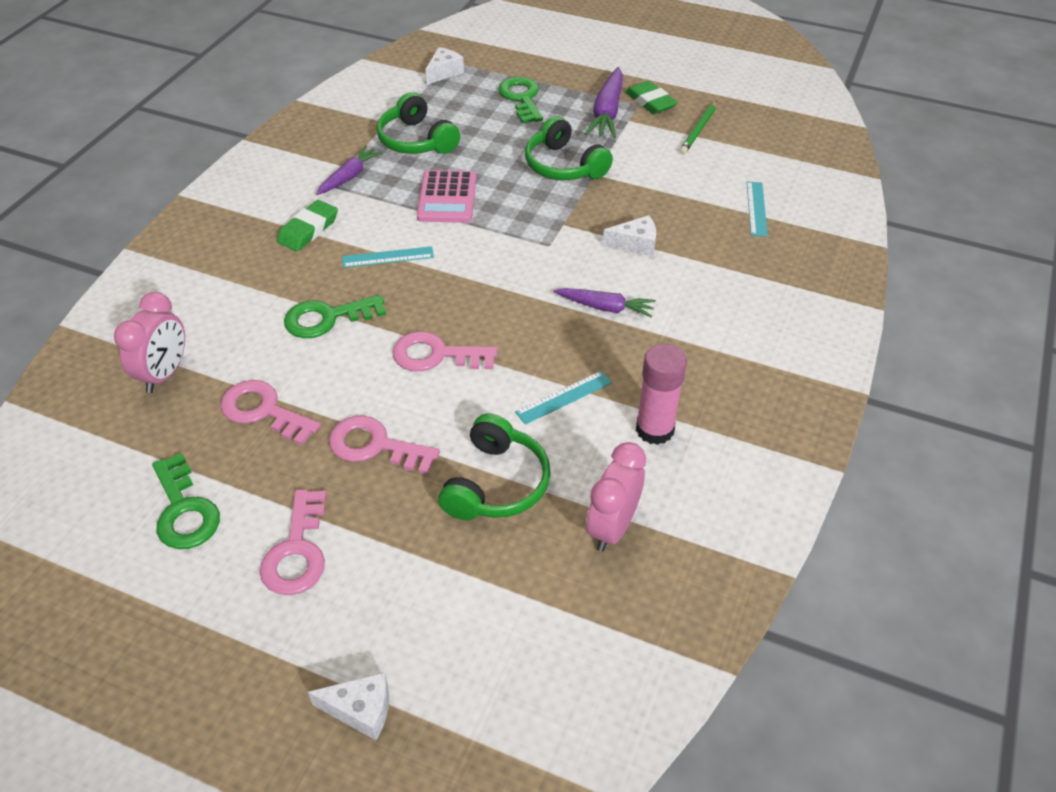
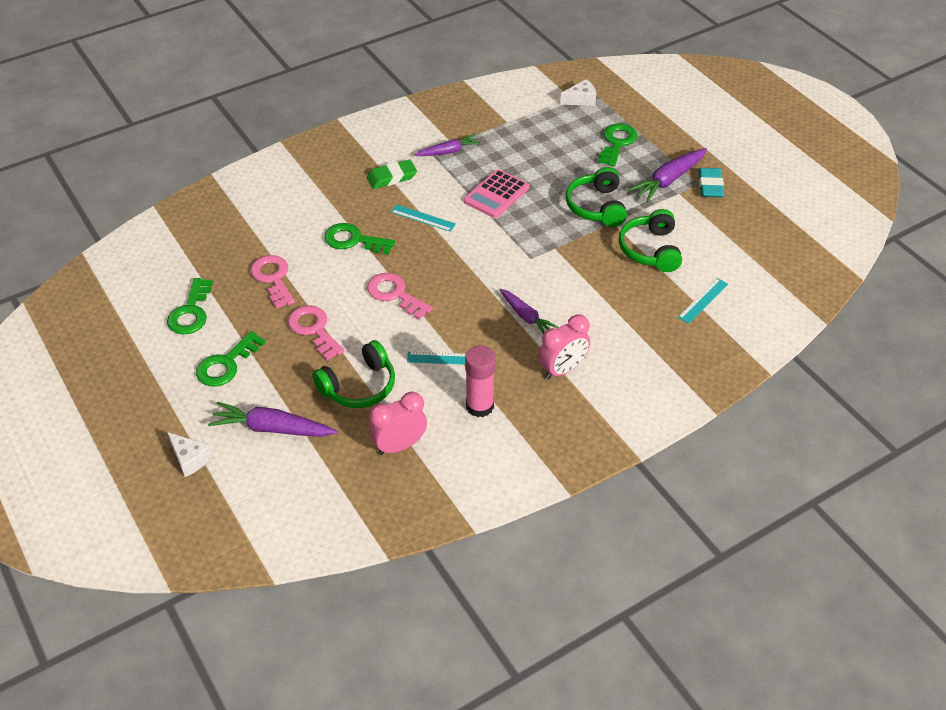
camera: 35 degrees right, 0 degrees up
(165, 374) = (241, 230): pink clock -> pink clock (562, 369)
(297, 551) = (226, 364): pink key -> green key
(416, 140) = (514, 144): green headphones -> green headphones (651, 250)
(437, 599) = (272, 428): none -> purple carrot
(635, 244) = (589, 285): white cheese -> none
(650, 102) = (710, 186): green eraser -> turquoise eraser
(698, 130) = (724, 223): green pencil -> none

